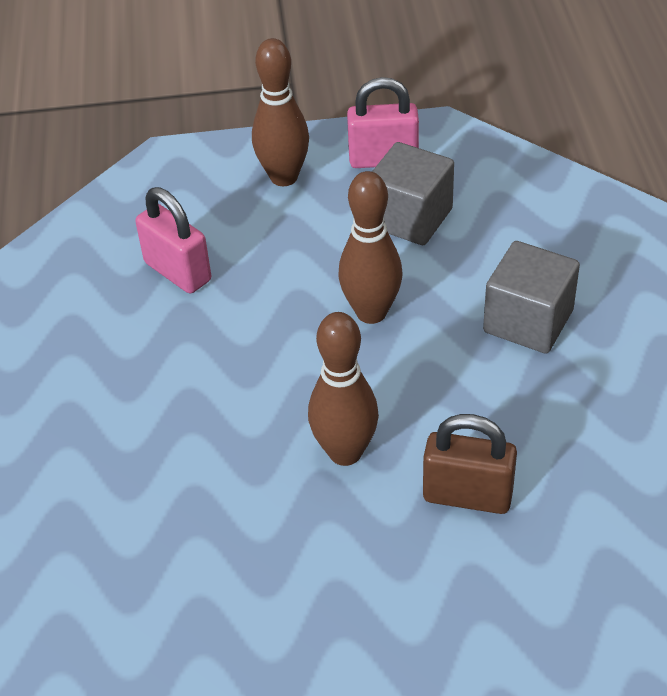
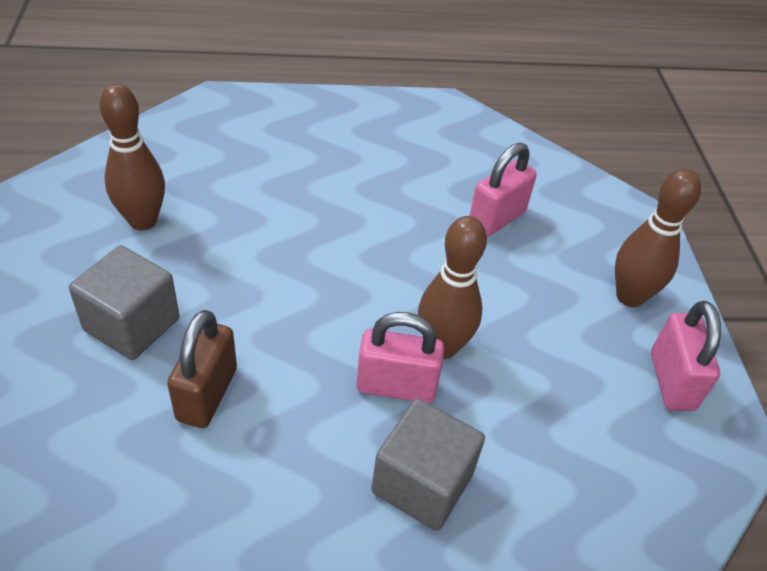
camera: 85 degrees right, 0 degrees up
(345, 452) = (276, 312): brown bowling pin -> brown bowling pin (143, 221)
(410, 218) = (579, 394): grey cube -> grey cube (132, 324)
(426, 345) = (396, 386): none -> pink padlock

